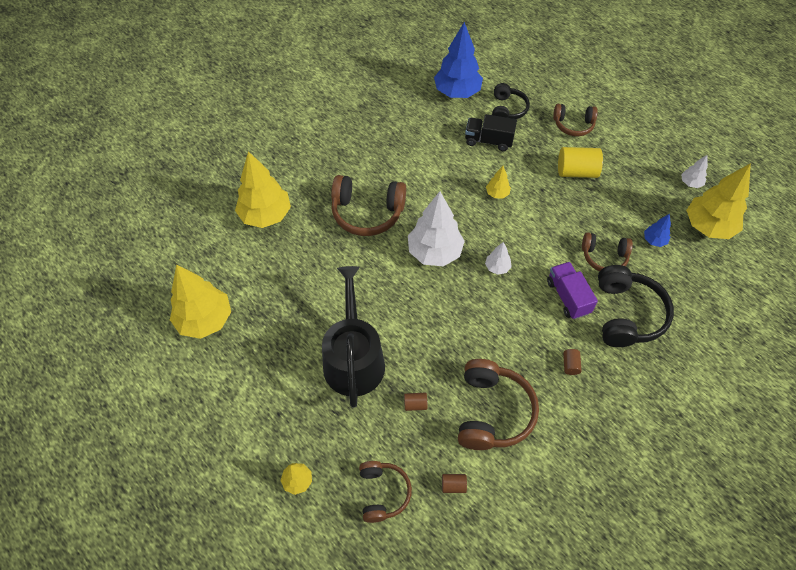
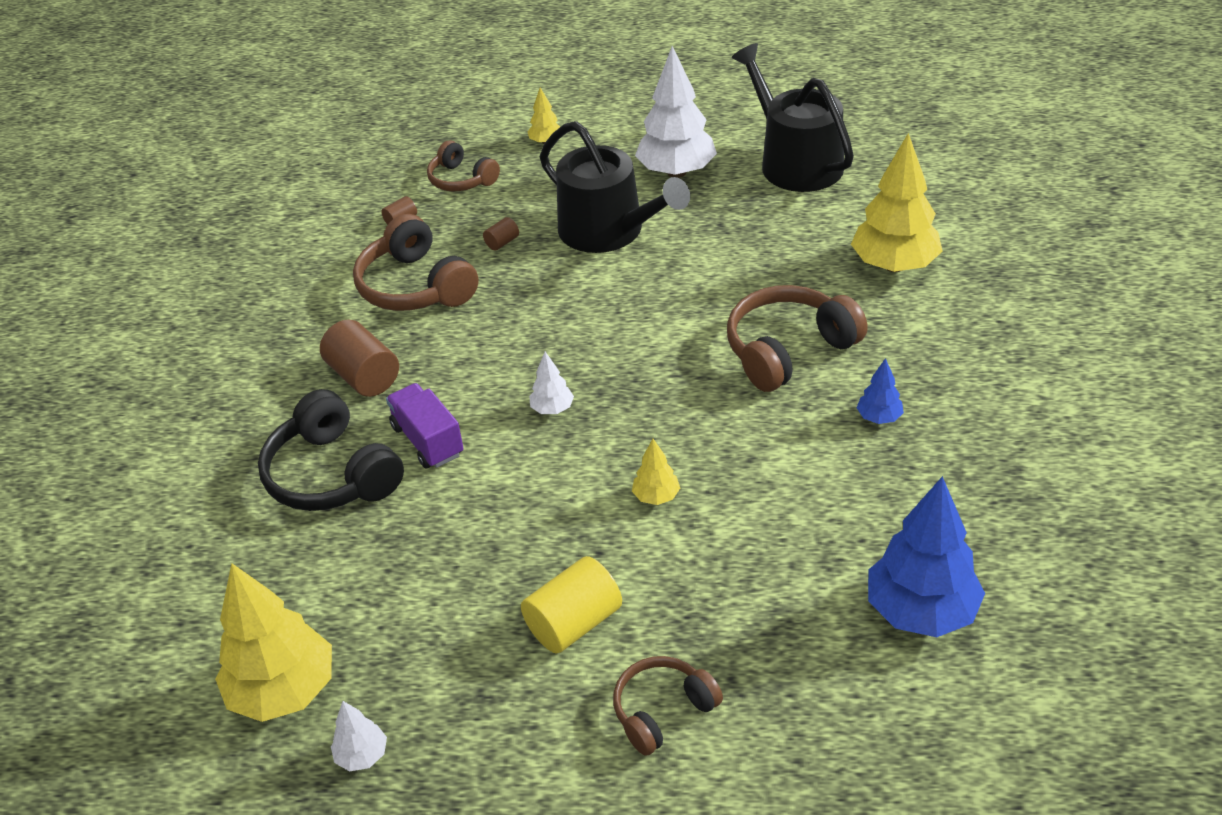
camera: 140 degrees right, 15 degrees down
(205, 320) = (795, 161): yellow tree -> black watering can
(434, 252) = (649, 370): white tree -> white tree (676, 172)
(488, 141) = (764, 566): black truck -> none
(507, 109) = (803, 648): black headphones -> none
(568, 297) = (428, 440): purple truck -> purple truck turned 150 degrees counterclockwise
(570, 365) = (364, 376): brown cylinder -> brown cylinder, size x2.08
(604, 257) = (419, 523): brown headphones -> none
(654, 240) = (360, 601): blue tree -> blue tree (879, 418)

